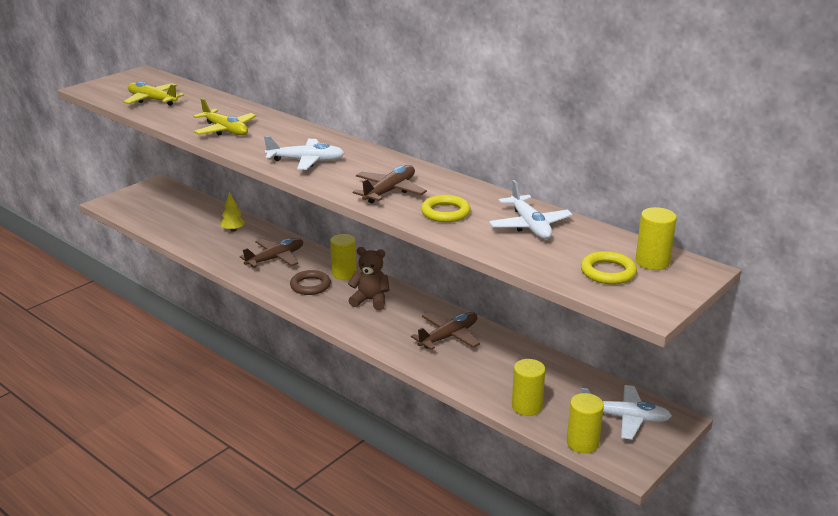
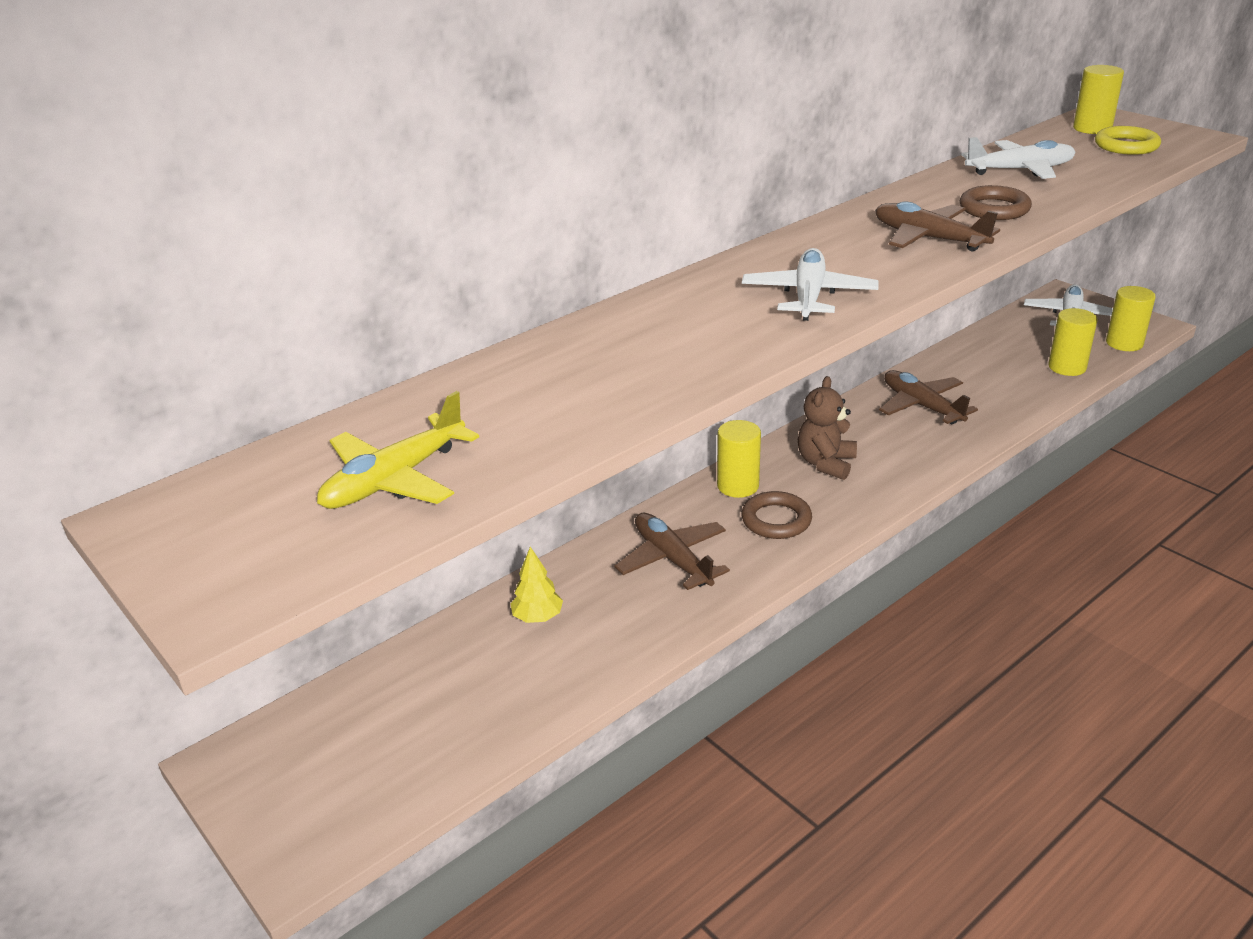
camera: 80 degrees left, 5 degrees up
(225, 130) = (638, 374): yellow plane -> none
(445, 212) = (994, 209): yellow ring -> brown ring

